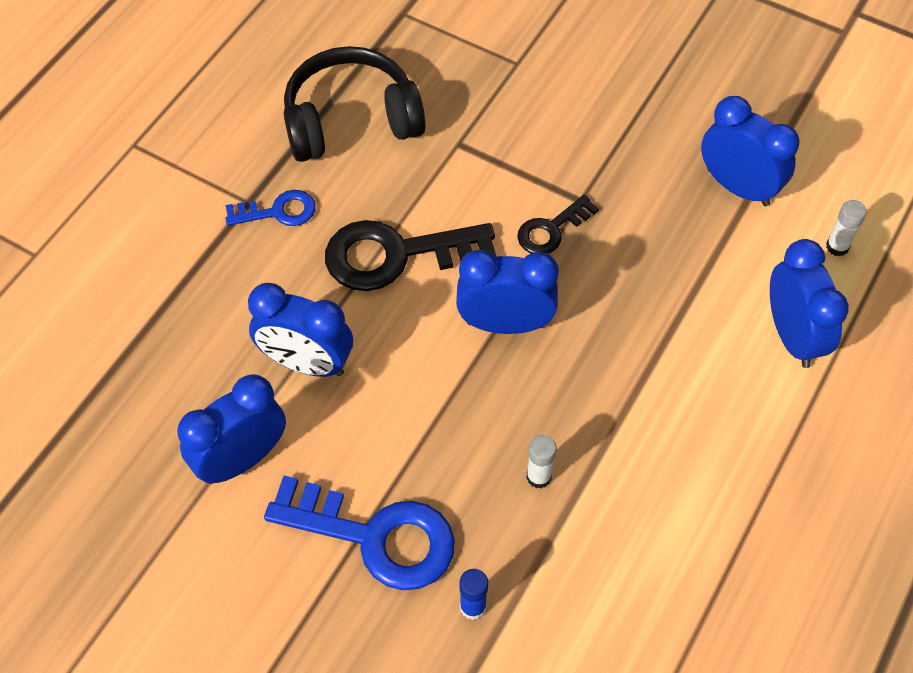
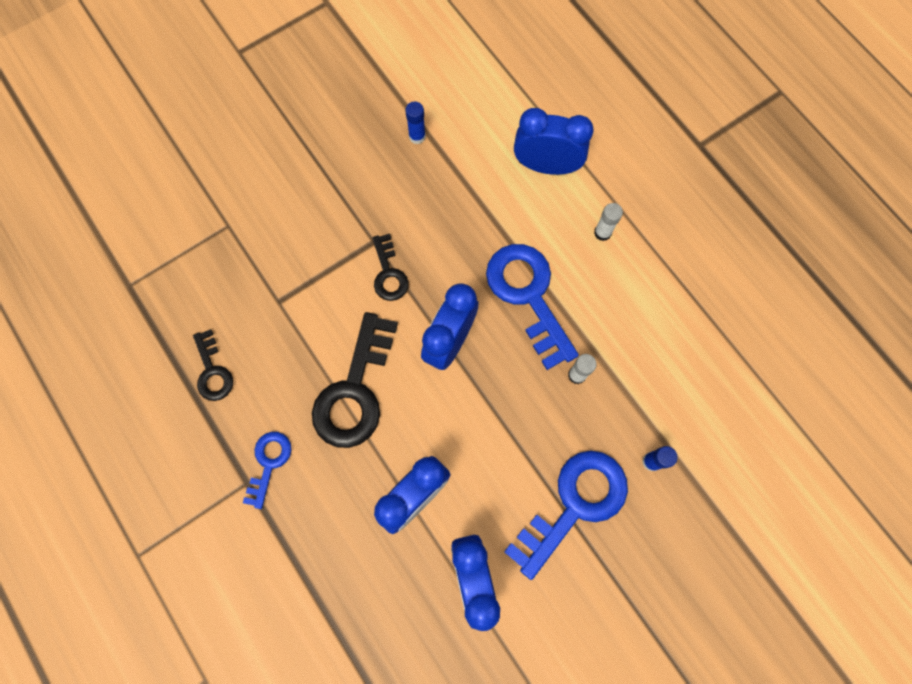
camera: 65 degrees left, 15 degrees up
(351, 120) = (212, 371): black headphones -> black key
(609, 384) = (528, 296): none -> blue key
(738, 187) = (417, 136): blue clock -> blue glue stick
(837, 247) = (494, 103): white glue stick -> white glue stick (602, 233)

